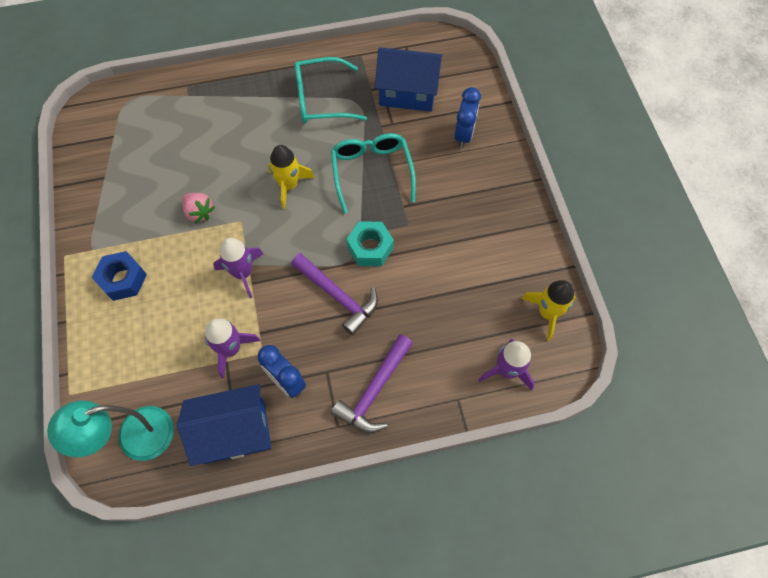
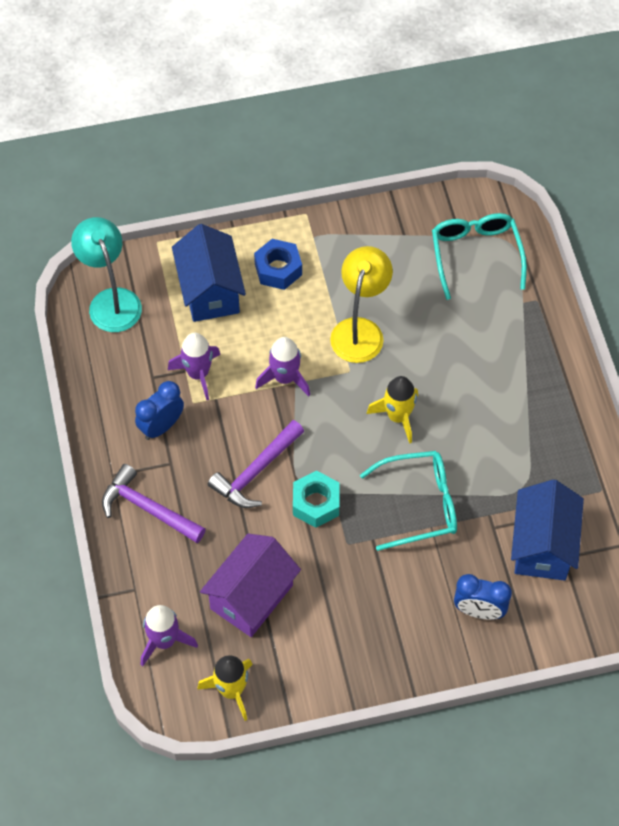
camera: 90 degrees right, 5 degrees down
(199, 212) = (360, 330): pink strawberry -> yellow lamp
(234, 432) = (112, 384): blue house -> blue house (210, 291)
(321, 99) = (526, 446): turquoise glasses -> turquoise glasses (476, 255)
(460, 298) = (251, 597): none -> purple house

